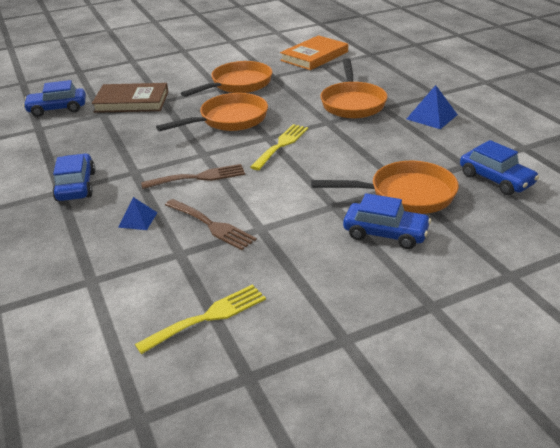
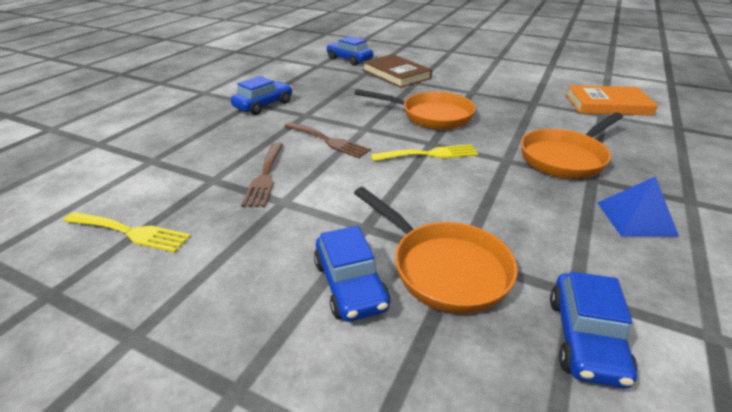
camera: 50 degrees right, 0 degrees up
(138, 219) = (243, 143): blue pyramid -> none
(238, 84) = (491, 96): orange pan -> none

